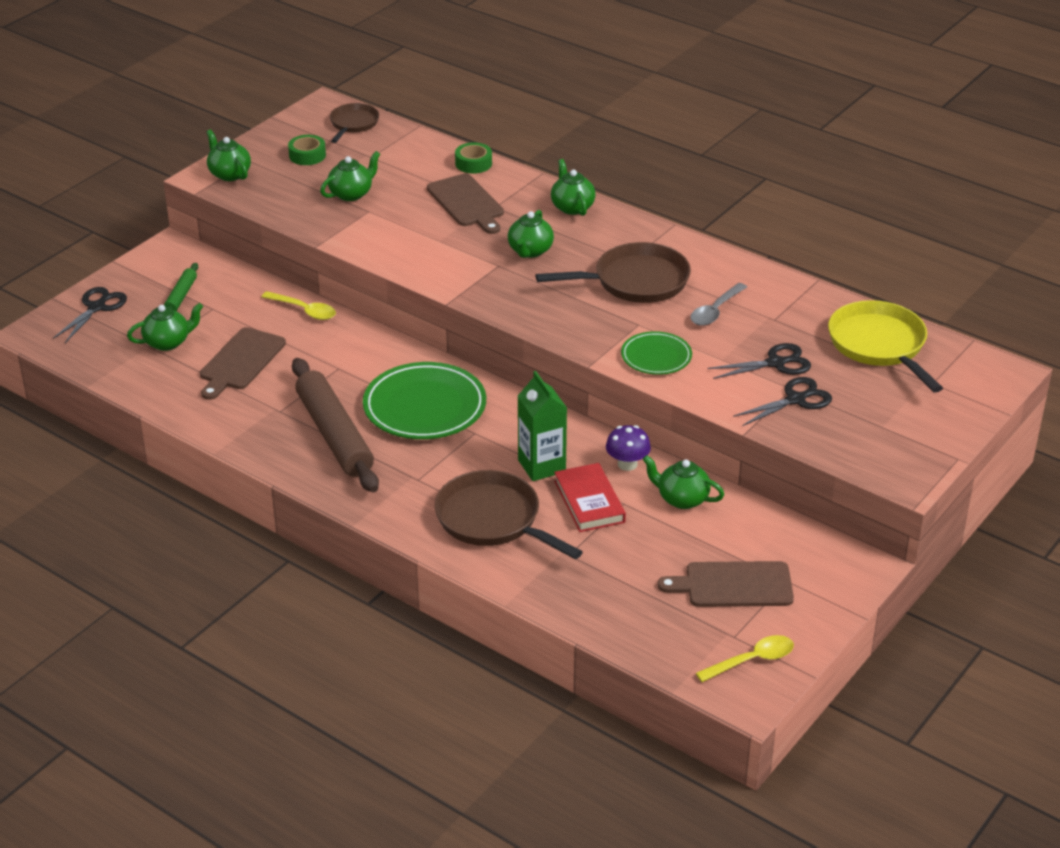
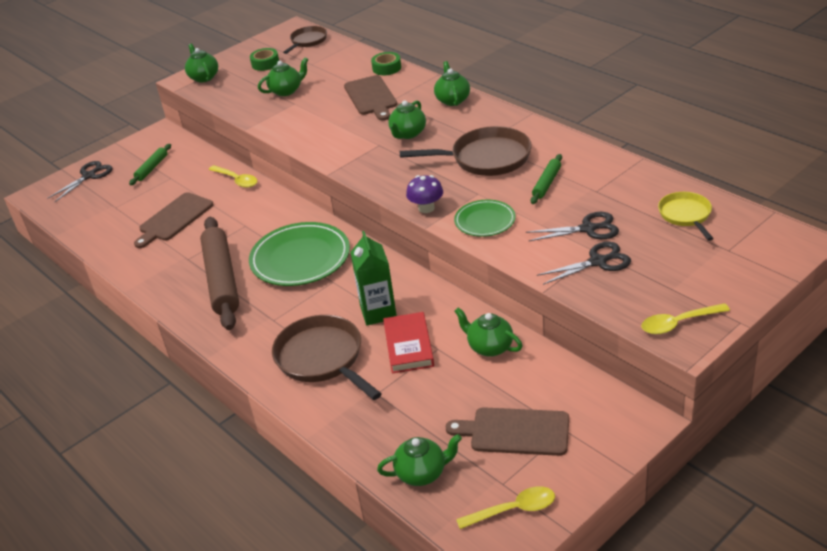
camera: 15 degrees right, 0 degrees up
(168, 342) = (127, 203): green teapot -> green teapot (422, 473)
(627, 464) = (451, 313): purple mushroom -> purple mushroom (426, 208)
(715, 311) = (546, 183): grey spoon -> green rolling pin
(880, 346) = (686, 215): yellow pan -> yellow pan, size x0.59
(895, 462) = (678, 323): none -> yellow spoon

